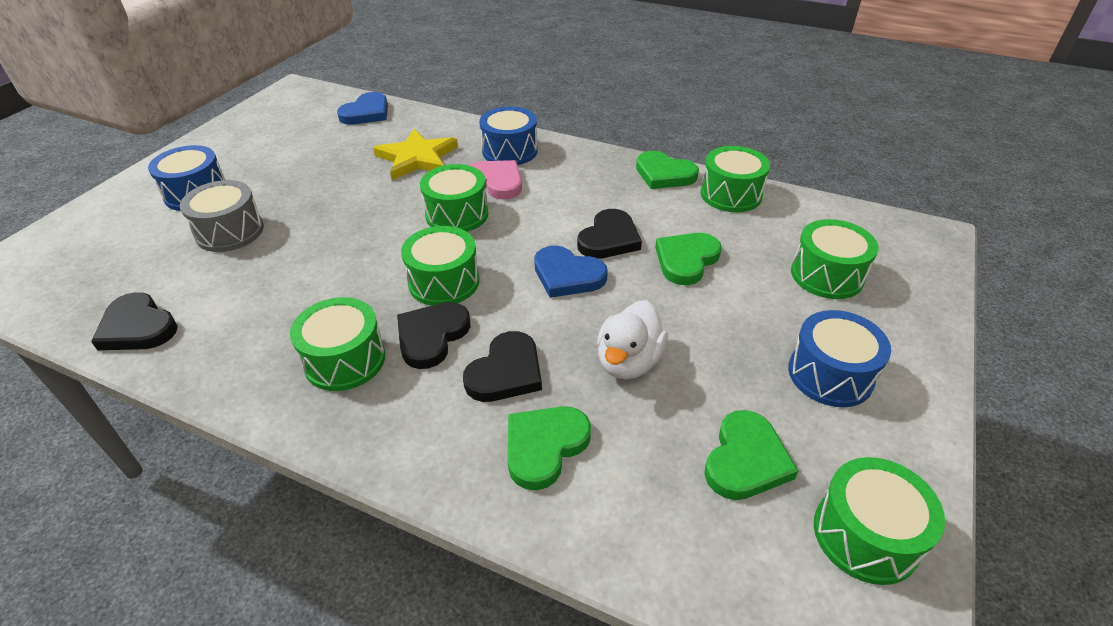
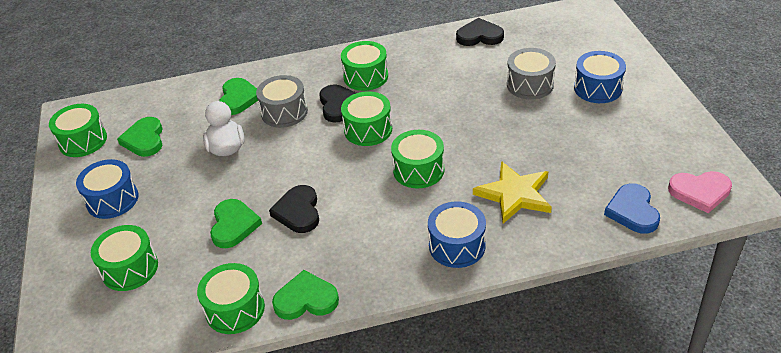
camera: 145 degrees right, 0 degrees up
(496, 182) = (427, 210): pink heart -> pink heart (700, 192)
(506, 372) = (284, 112): black heart -> grey drum
(567, 275) = (301, 172): blue heart -> none

